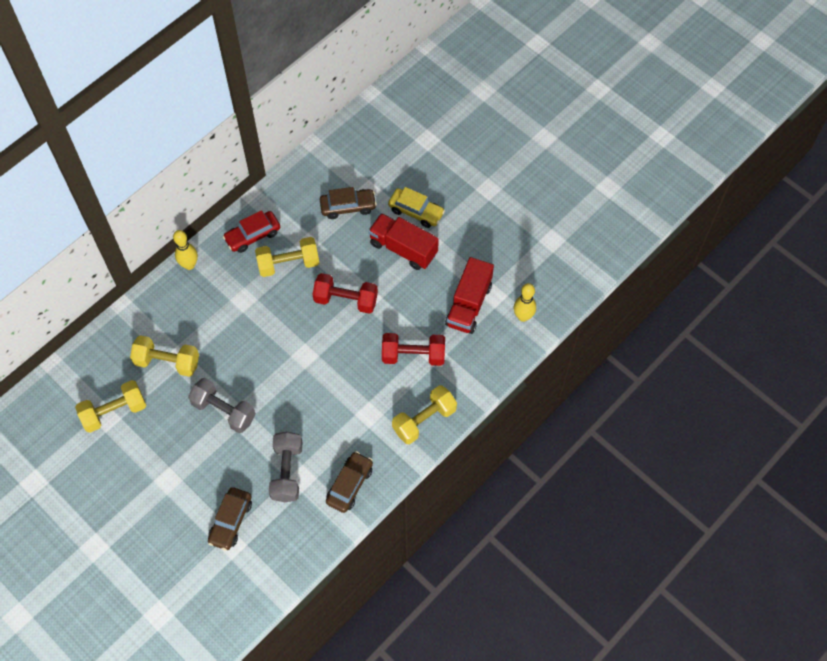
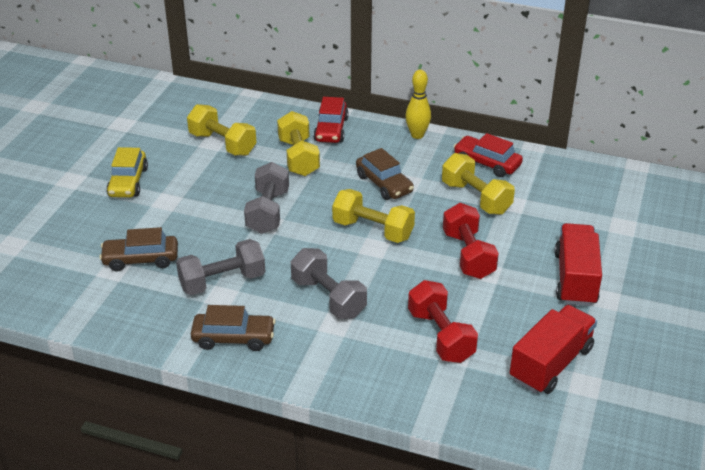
camera: 65 degrees right, 25 degrees down
(144, 323) = (331, 129): none -> red car
(341, 408) = (328, 298): none -> grey dumbbell
(348, 207) = (586, 217): brown car -> brown car (384, 184)
(416, 211) = (634, 273): yellow car -> yellow car (128, 182)
(424, 420) = (359, 376): yellow dumbbell -> yellow dumbbell (373, 230)
(469, 305) = (551, 364): red truck -> red truck turned 135 degrees clockwise
(523, 316) = (580, 425): yellow bowling pin -> none

